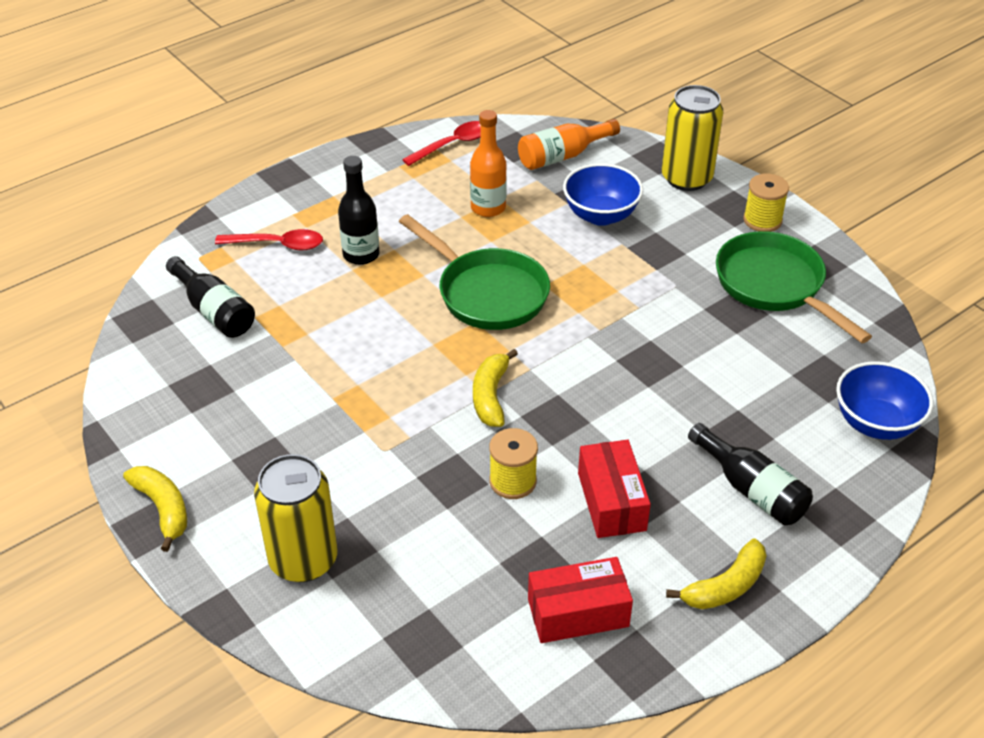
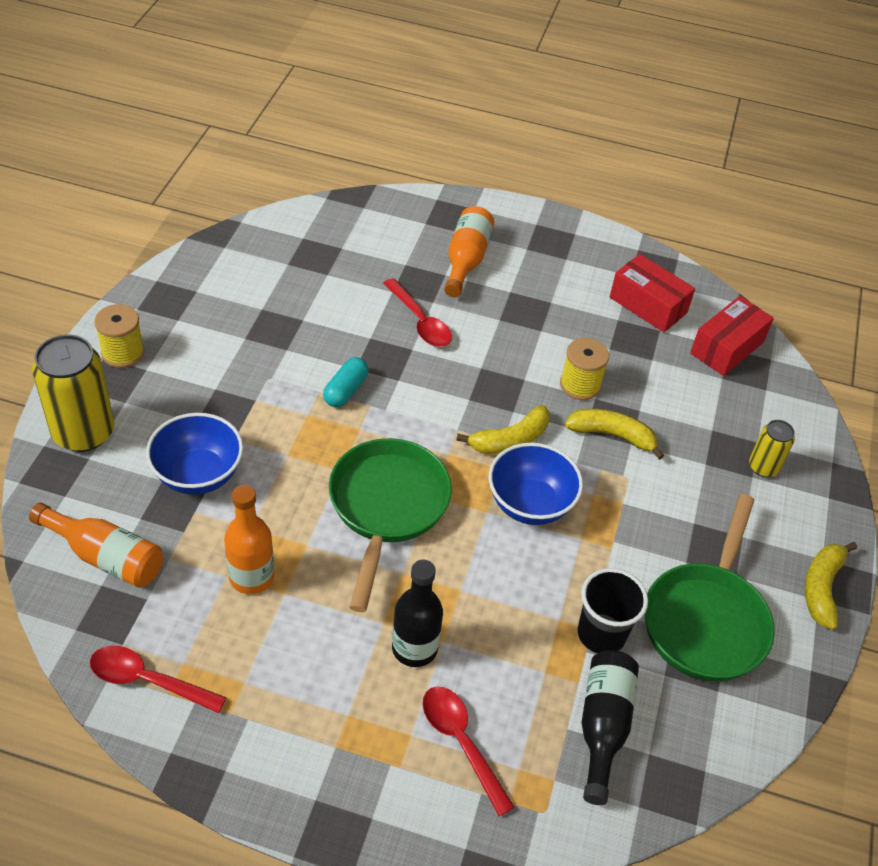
camera: 130 degrees left, 5 degrees up
(273, 349) = (601, 634): none -> black cup
(303, 559) = (763, 467): yellow can -> yellow can, size x0.53
(611, 501) = (545, 325): red box -> red box (727, 348)
(628, 322) = (346, 390): none -> turquoise capsule
(681, 409) = (420, 321): none -> red spoon
(725, 586) = (558, 247): yellow banana -> yellow banana (612, 435)
(751, 489) = (466, 261): black bottle -> orange bottle
(774, 286) = (220, 315): green pan -> green pan (706, 620)
(875, 423) = (344, 219): blue bowl -> blue bowl (530, 504)

